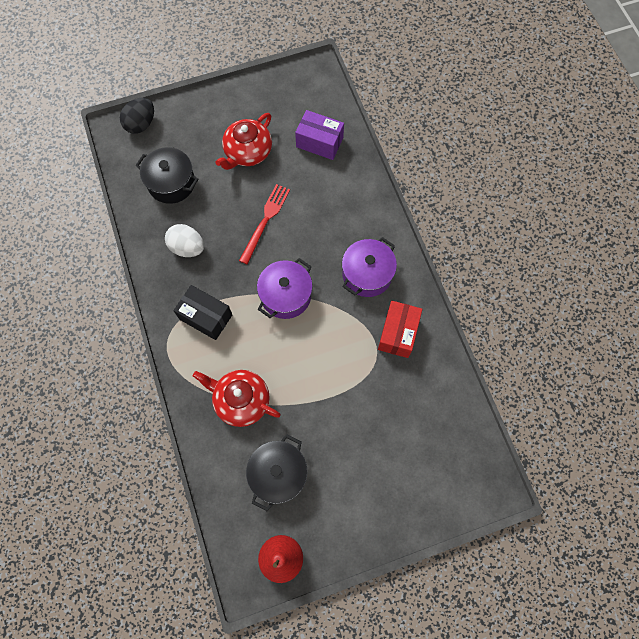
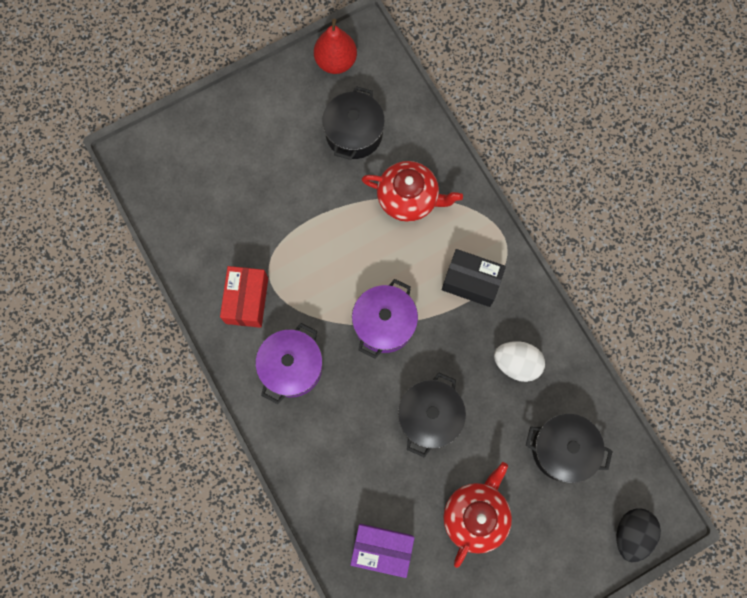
camera: 170 degrees right, 5 degrees up
(265, 221) = (429, 417): red fork -> black pot

